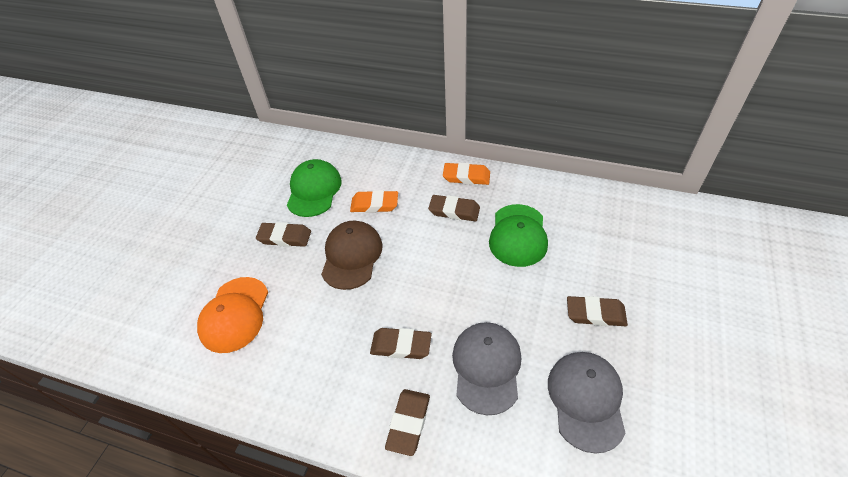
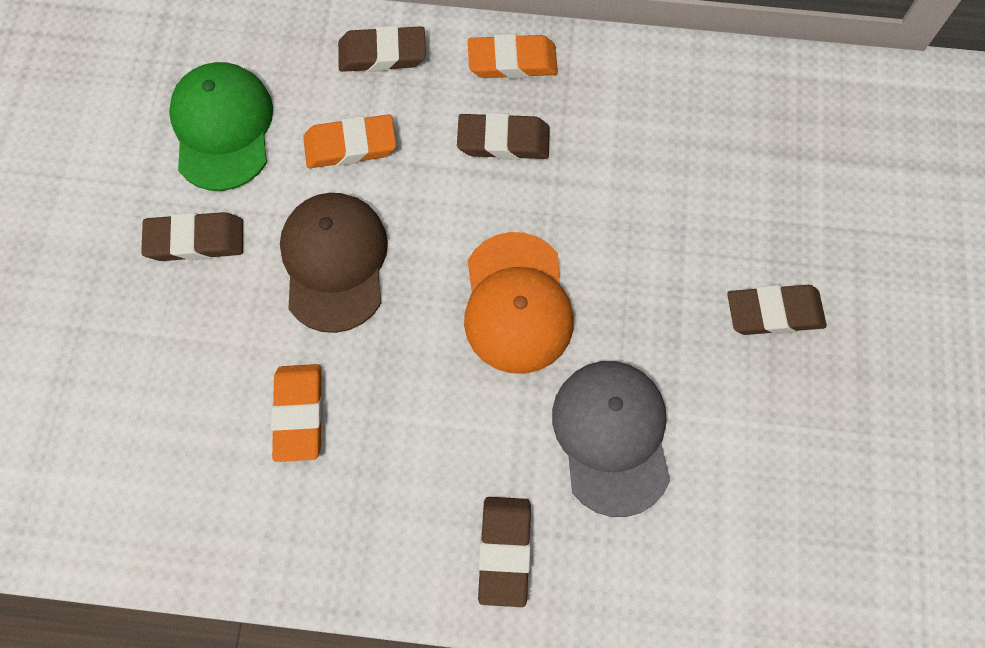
camera: 15 degrees left, 20 degrees up
(235, 314) = (150, 411): orange cap -> orange cap (517, 303)
(311, 327) = (299, 414): none -> orange eraser
(401, 346) = (463, 422): brown eraser -> brown eraser (382, 54)
(518, 235) = (627, 178): green cap -> none
(586, 400) = (774, 465): grey cap -> none

